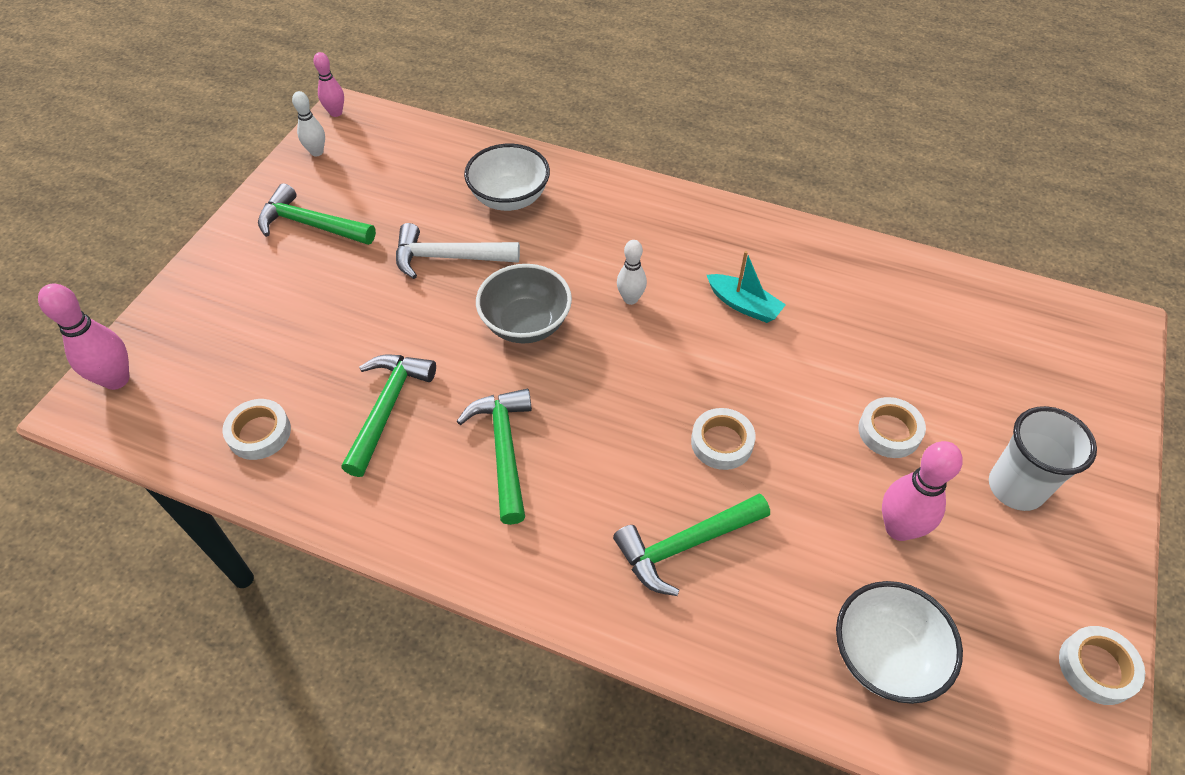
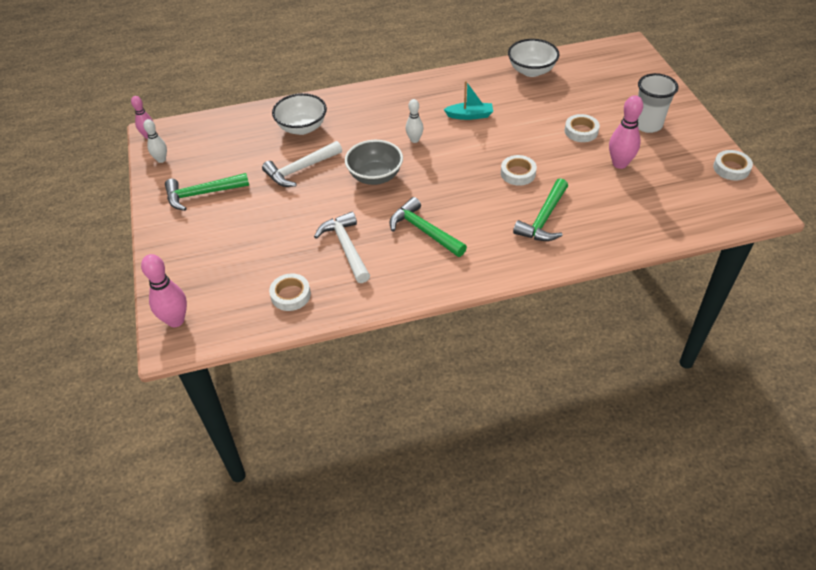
camera: 35 degrees left, 5 degrees down
(387, 408) = (346, 247): green hammer -> white hammer
(885, 656) = (658, 209): white bowl -> white bowl (531, 71)

